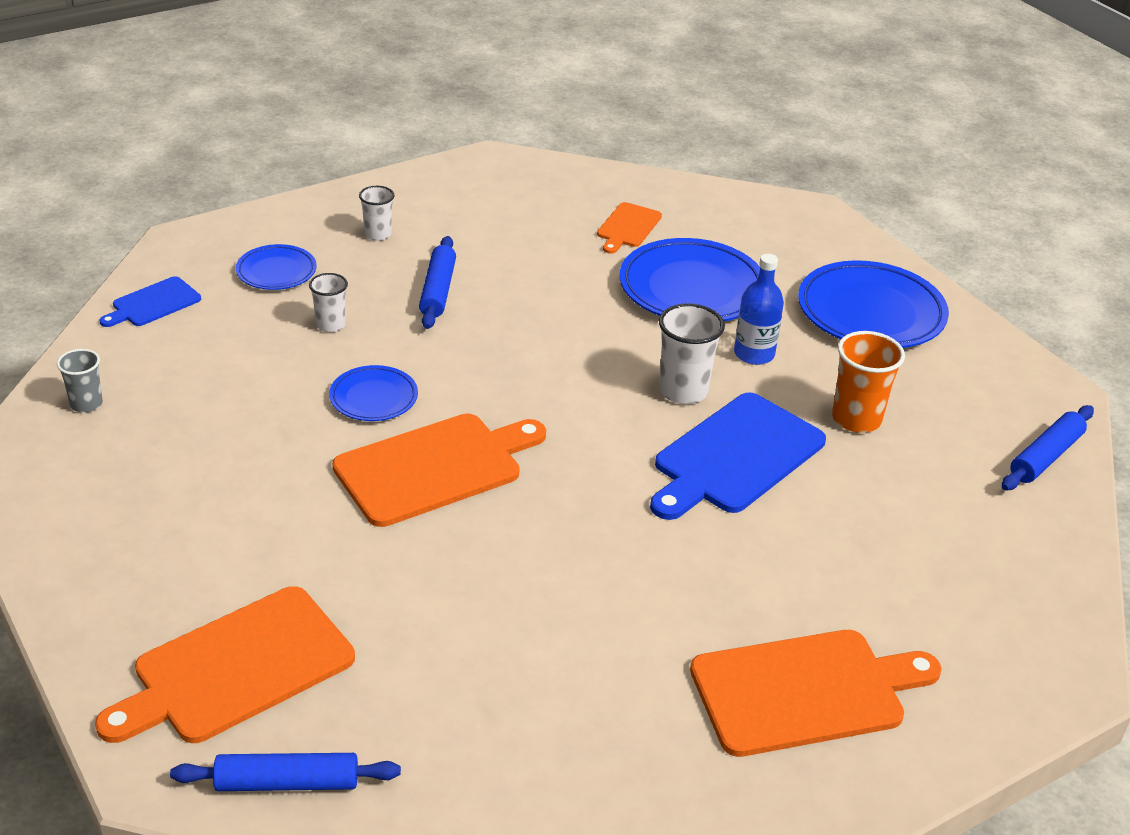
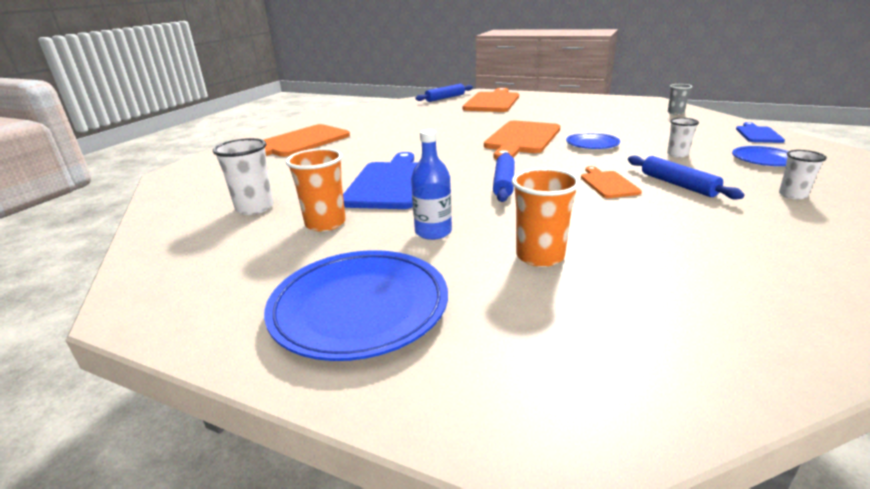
camera: 150 degrees right, 10 degrees down
(628, 227) = (686, 286): orange cutting board -> orange cutting board (608, 184)
(683, 391) = (454, 197): white cup -> white cup (255, 208)
(692, 289) = (540, 256): blue plate -> orange cup
(1045, 457) = (162, 253): blue rolling pin -> blue rolling pin (504, 183)

